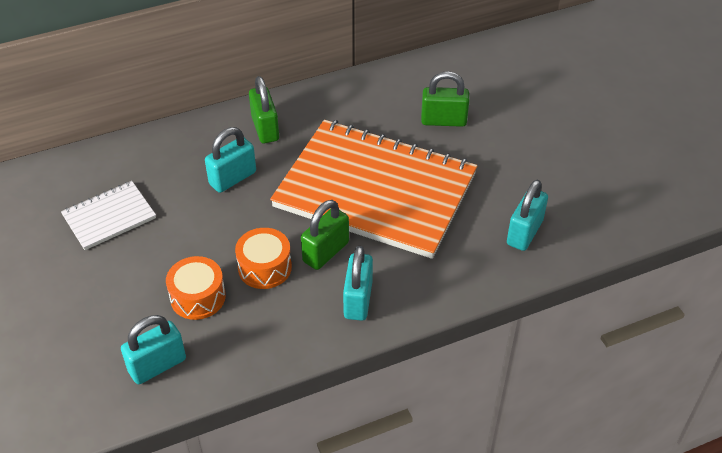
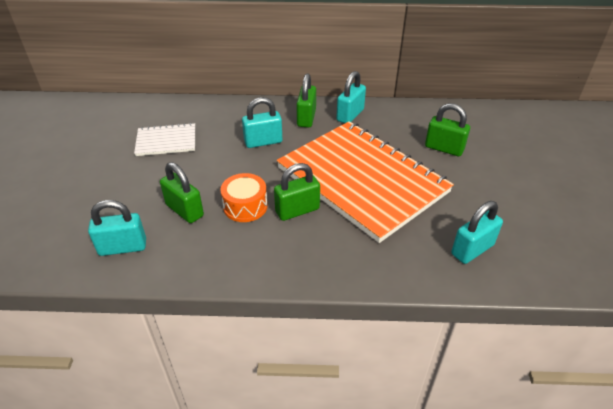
camera: 25 degrees right, 5 degrees down
(198, 297) = (184, 210): orange drum -> green padlock
(358, 300) = (300, 254): turquoise padlock -> turquoise padlock (350, 115)

